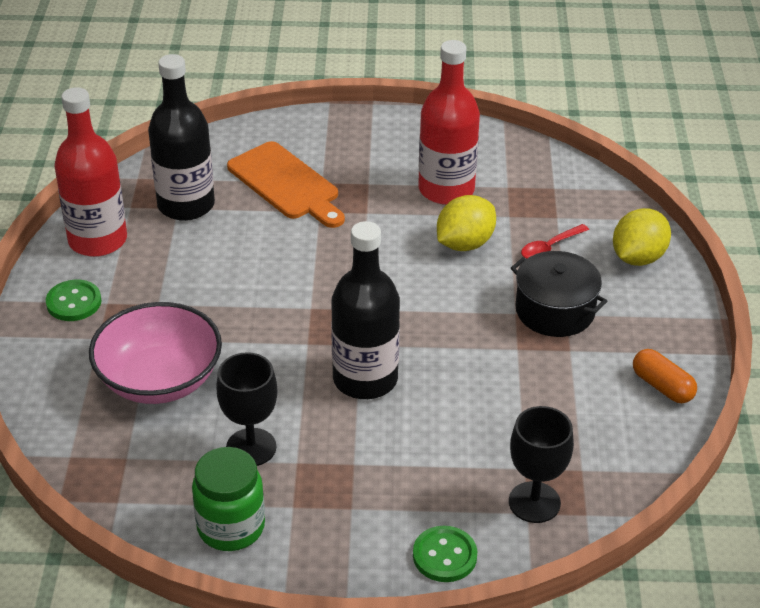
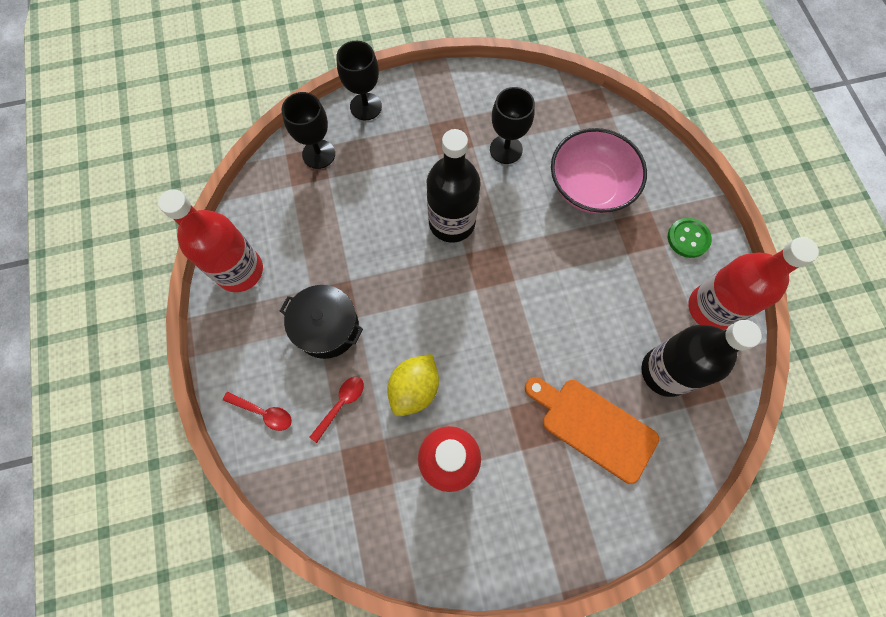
camera: 165 degrees right, 30 degrees up
(231, 527) = (494, 94): green jar -> none
(444, 556) = (366, 106): green button -> black goblet
(638, 258) = (264, 412): yellow lemon -> red spoon
(662, 386) = (240, 270): orange capsule -> red bottle

